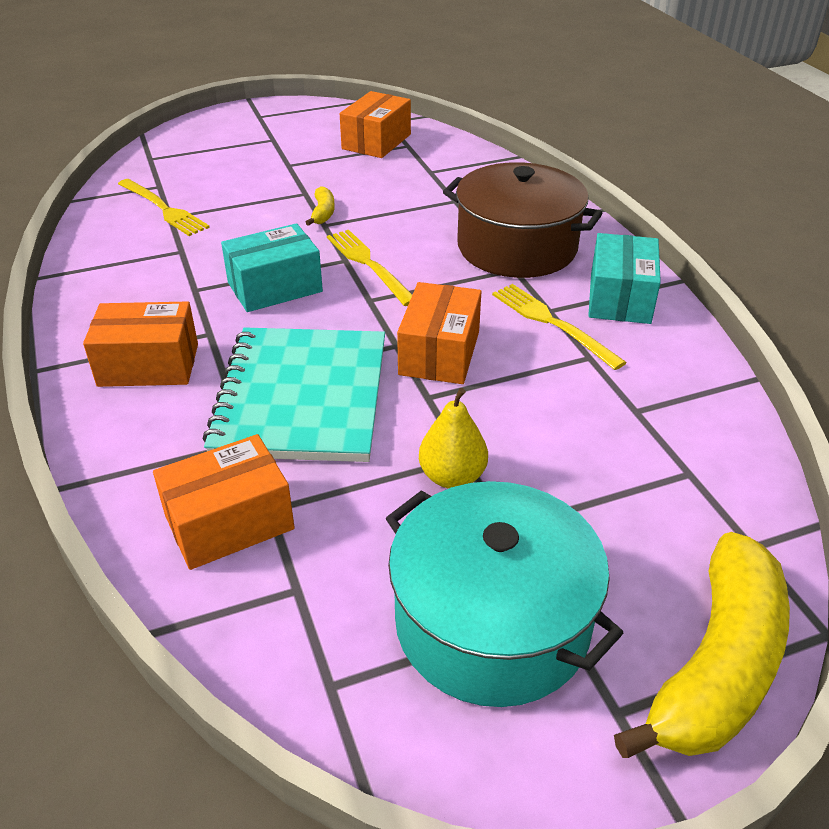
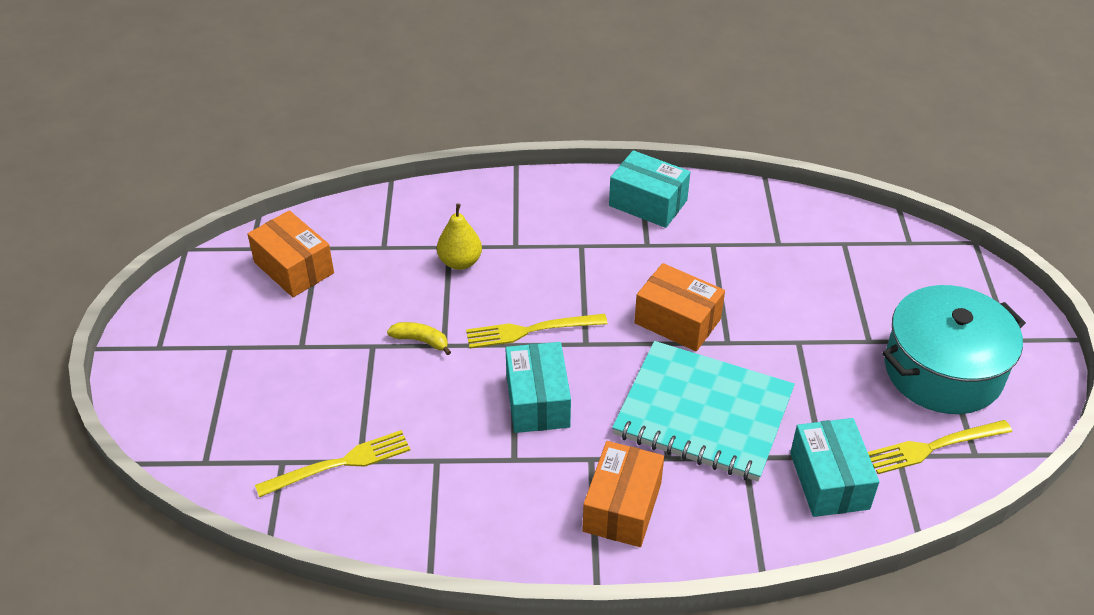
camera: 70 degrees left, 5 degrees up
(229, 522) = (829, 481): orange box -> turquoise box
(452, 477) = (816, 353): yellow pear -> yellow pear (460, 262)
(517, 247) = (549, 233): brown pot -> none
(553, 323) = (665, 249): yellow fork -> yellow fork (934, 447)
(717, 666) = (988, 291): yellow banana -> none

